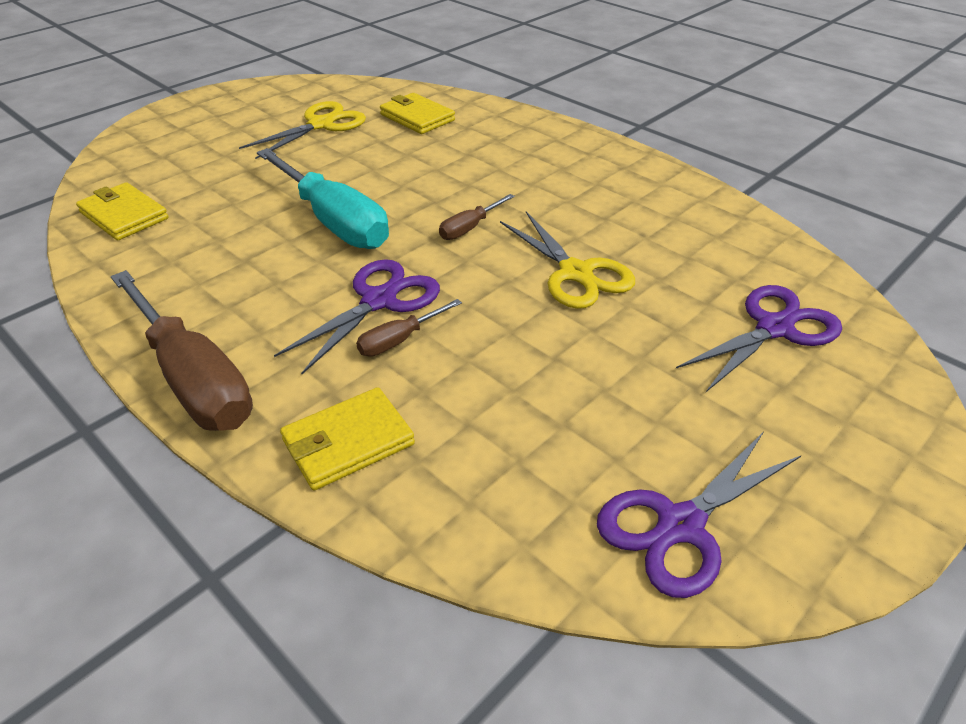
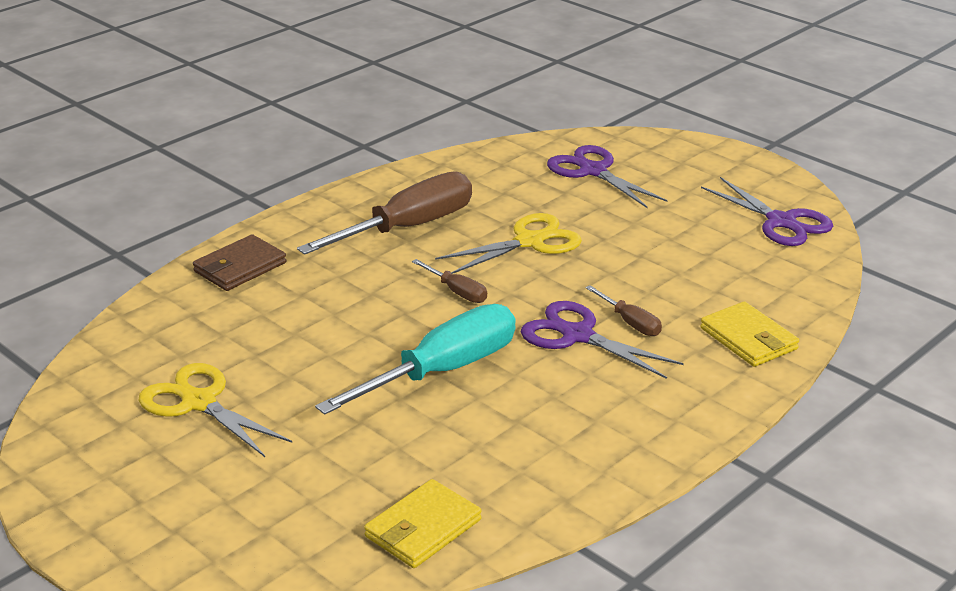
camera: 90 degrees left, 10 degrees down
(193, 378) = (697, 422): brown screwdriver -> brown screwdriver (407, 228)
(417, 117) = (197, 330): yellow wallet -> none
(510, 126) = (239, 267): none -> brown wallet

